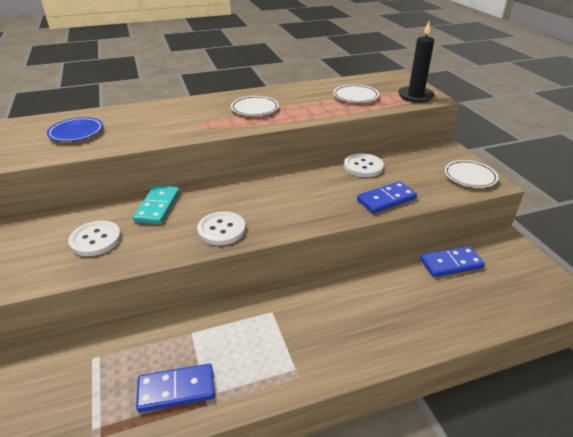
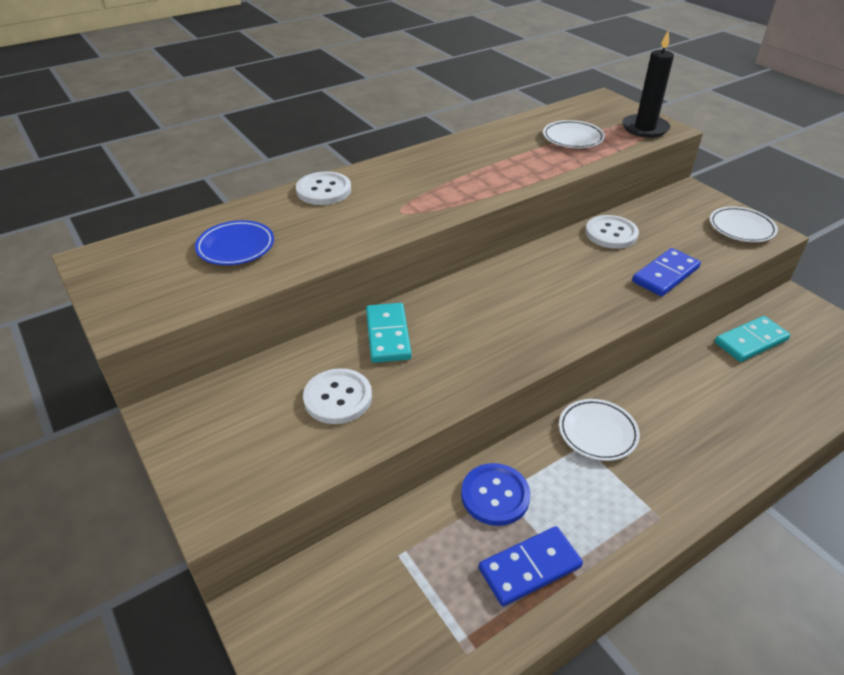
camera: 15 degrees left, 5 degrees up
(185, 333) = (495, 495): none -> blue button
(221, 229) = (494, 352): white button -> white button (324, 190)
(255, 109) = (457, 174): white plate -> white plate (597, 432)
(451, 263) = (750, 341): blue domino -> turquoise domino

